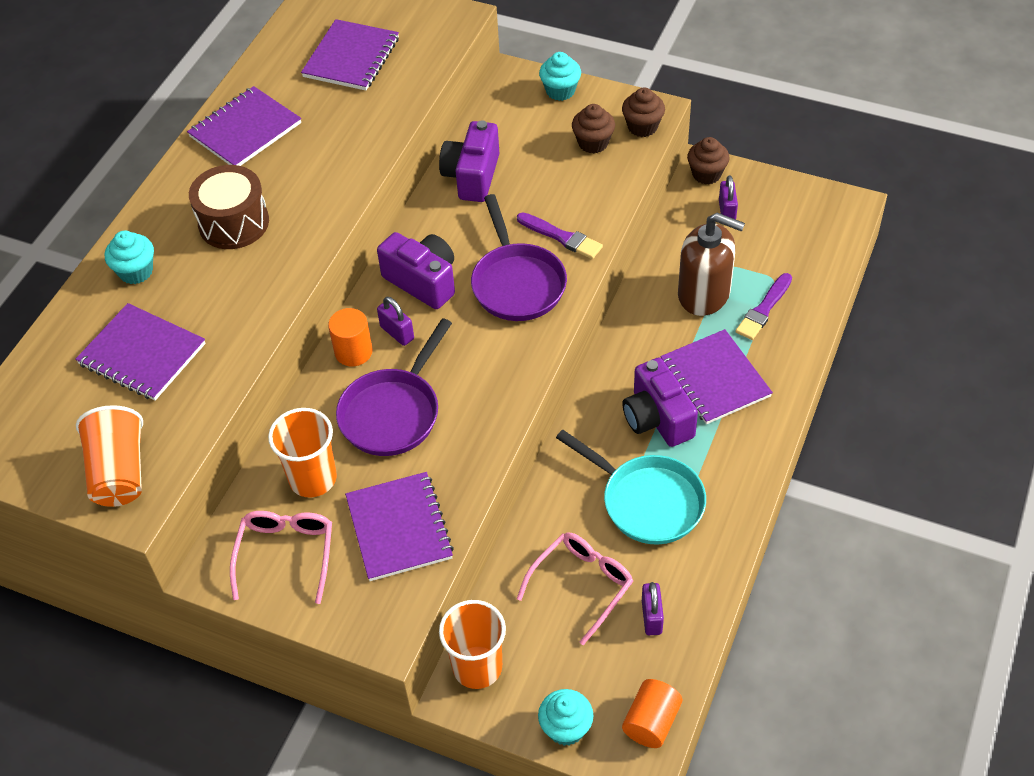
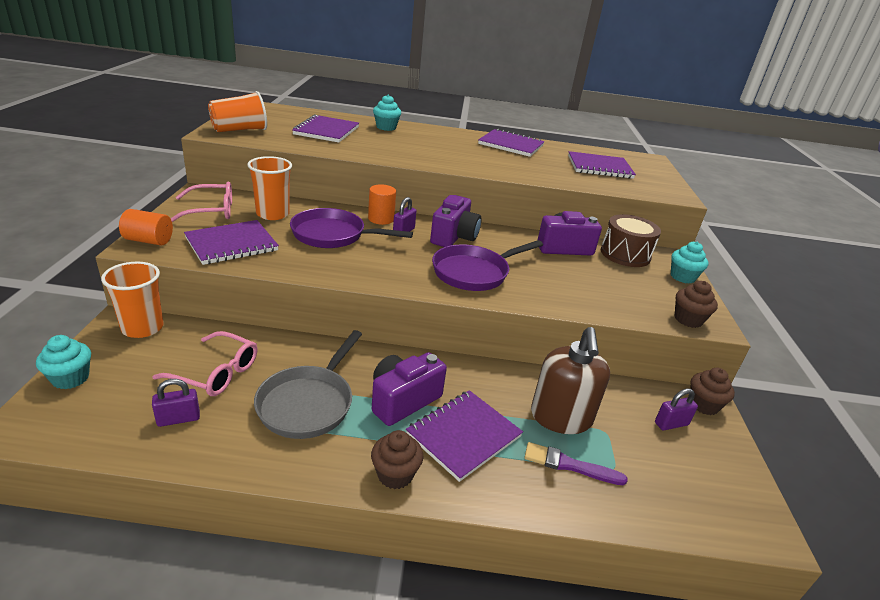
camera: 65 degrees right, 20 degrees down
(234, 223) = (436, 145): brown drum -> brown drum (625, 254)
(561, 237) = (534, 288): purple brush -> none
(593, 143) = (645, 296): brown cupcake -> brown cupcake (395, 474)
(647, 501) = (308, 403): turquoise pan -> grey pan
(651, 722) = (59, 430): orange cylinder -> orange cylinder (149, 240)

